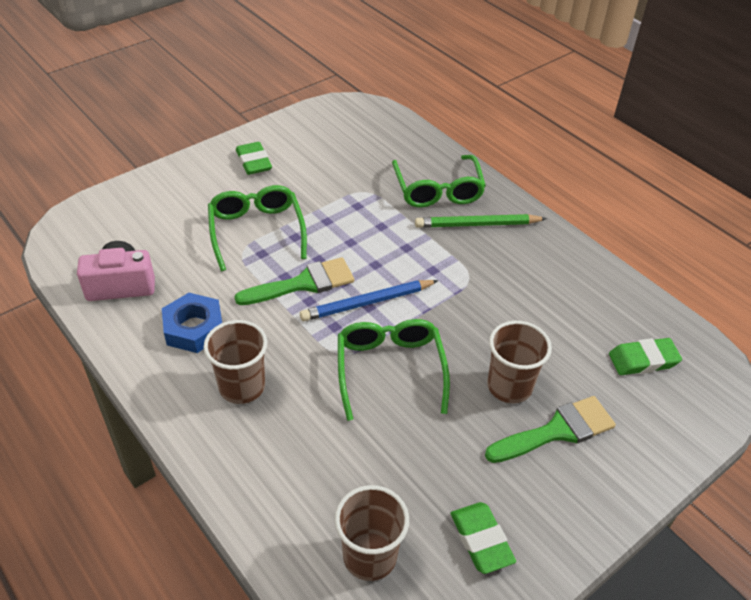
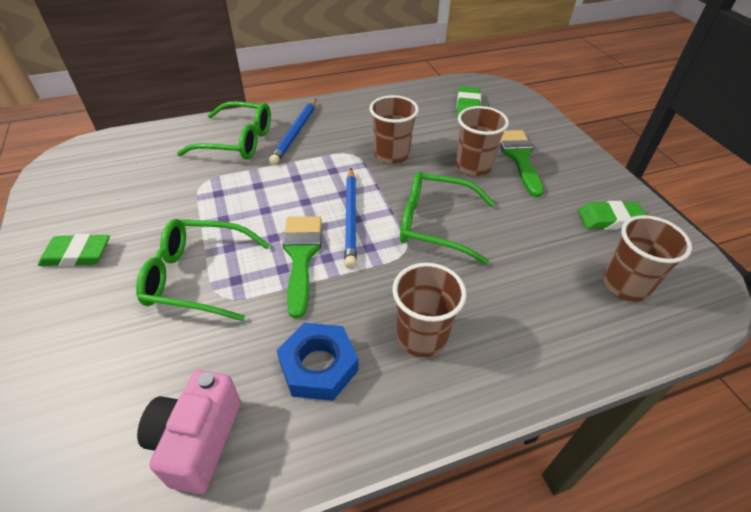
camera: 70 degrees left, 0 degrees up
(477, 224) = (295, 133): green pencil -> blue pencil
(486, 309) = (391, 155): none -> brown cup

